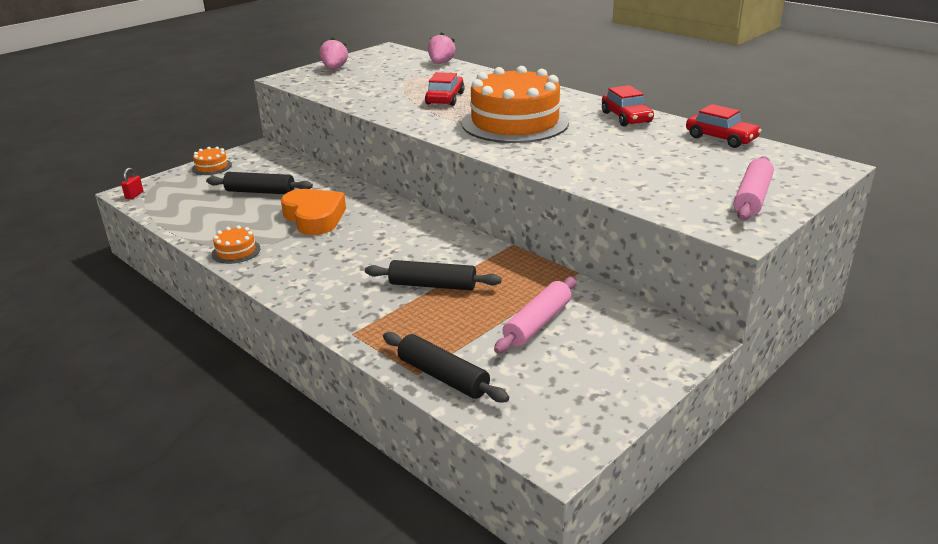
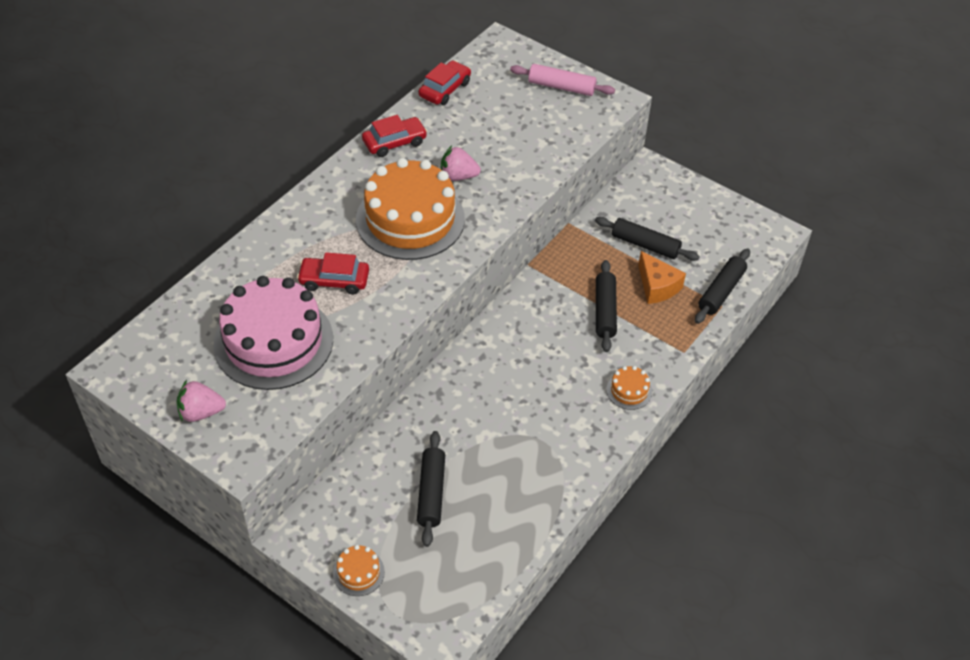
camera: 100 degrees left, 20 degrees up
(134, 195) = (449, 632): red padlock -> none
(236, 251) = (571, 473): orange cake -> orange cake (629, 390)
(314, 217) = (491, 423): orange heart -> none
(388, 83) = (273, 341): none -> pink cake
(441, 63) = (193, 299): pink strawberry -> pink strawberry (458, 176)
(463, 325) = (657, 286): none -> orange cheese
(537, 323) = (645, 245): pink rolling pin -> black rolling pin

